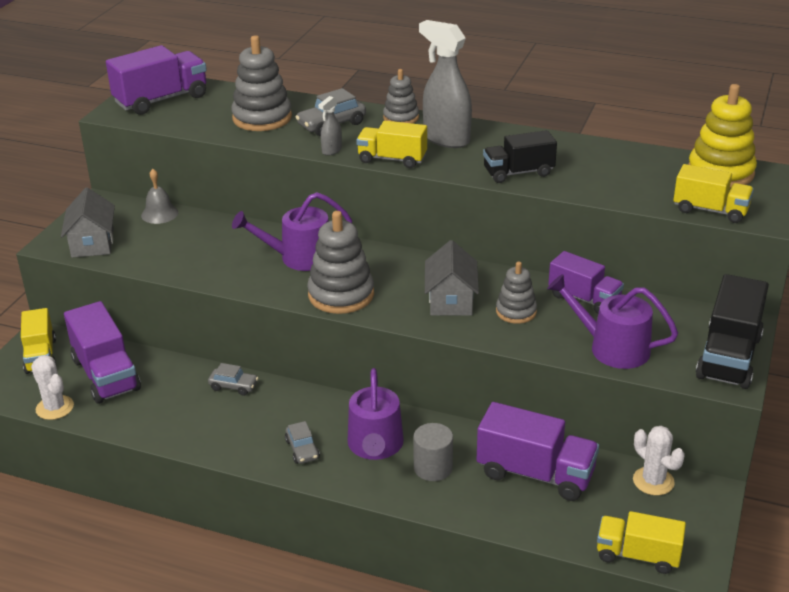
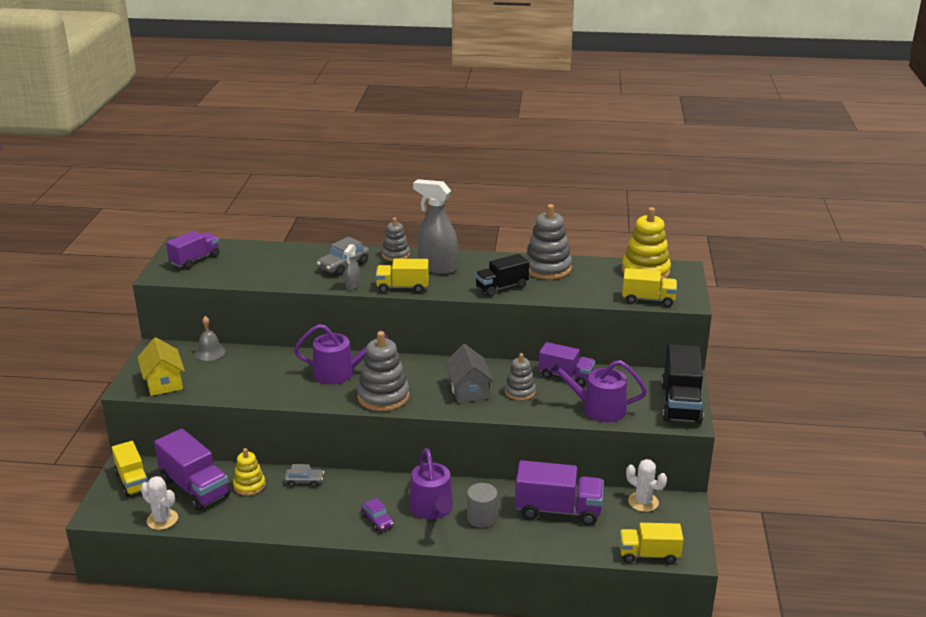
camera: 15 degrees left, 5 degrees down
(92, 243) = (163, 382): grey house -> yellow house
(161, 100) = (195, 260): purple truck -> purple truck, size x0.67
(168, 382) = (249, 485): none -> yellow stacking toy
(262, 118) = (285, 266): grey stacking toy -> grey stacking toy (547, 268)
(300, 257) = (339, 372): purple watering can -> purple watering can turned 150 degrees counterclockwise
(302, 449) = (377, 520): grey car -> purple car

